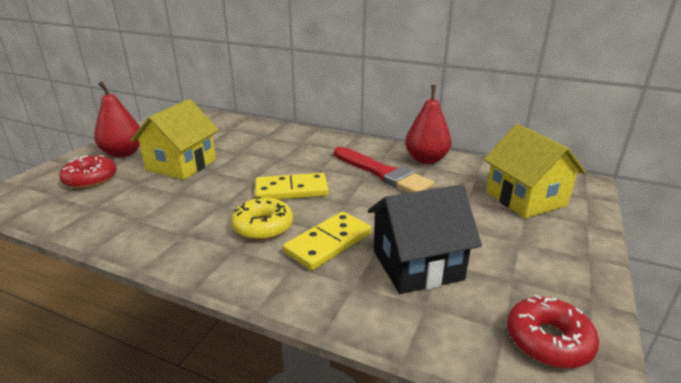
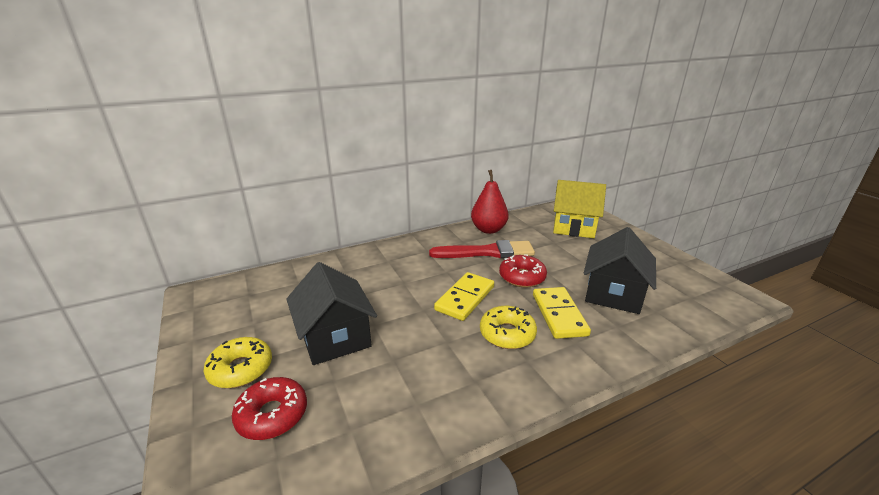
camera: 50 degrees left, 0 degrees up
(123, 153) = (241, 369): red pear -> yellow donut
(181, 165) = (335, 337): yellow house -> black house
(548, 340) = (707, 290): red donut -> red donut (522, 277)

